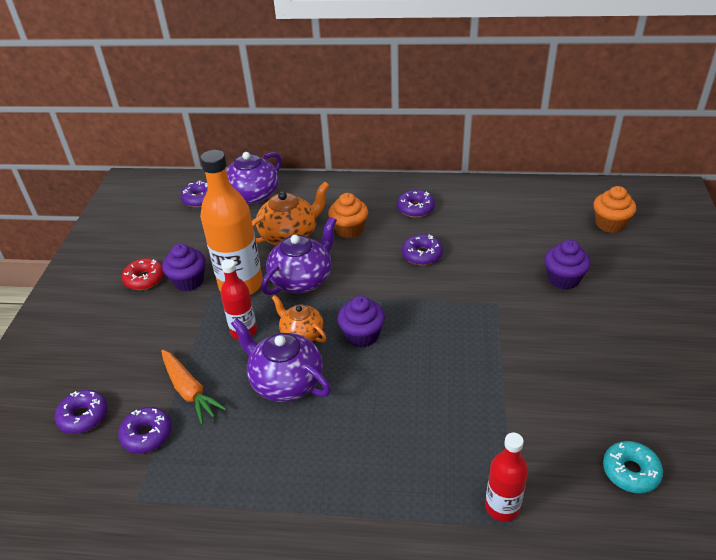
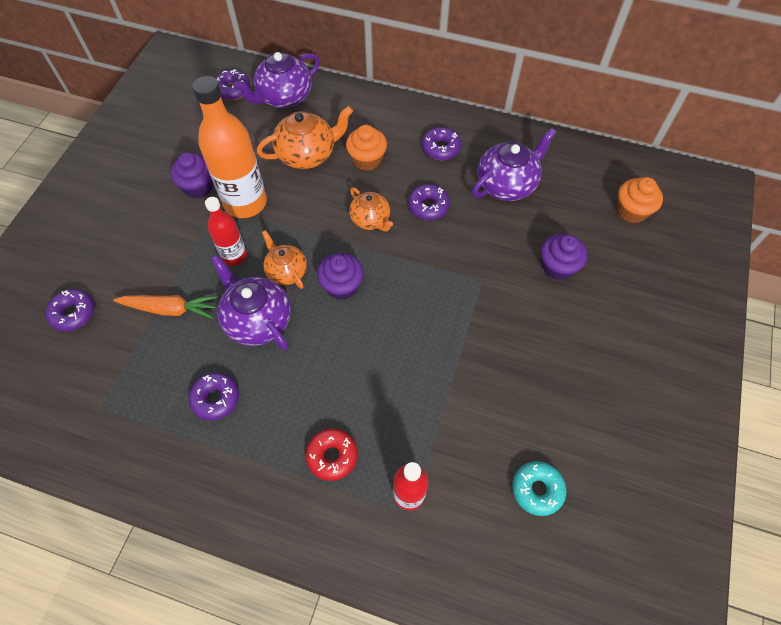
camera: 10 degrees right, 20 degrees up
(144, 279) = (158, 175): red donut -> red donut (332, 456)
(147, 435) = (123, 345): purple donut -> purple donut (215, 398)
(189, 391) = (170, 309): orange carrot -> orange carrot turned 60 degrees counterclockwise
(302, 280) = (304, 209): purple teapot -> purple teapot (507, 184)
(370, 275) = (370, 219): none -> orange teapot

